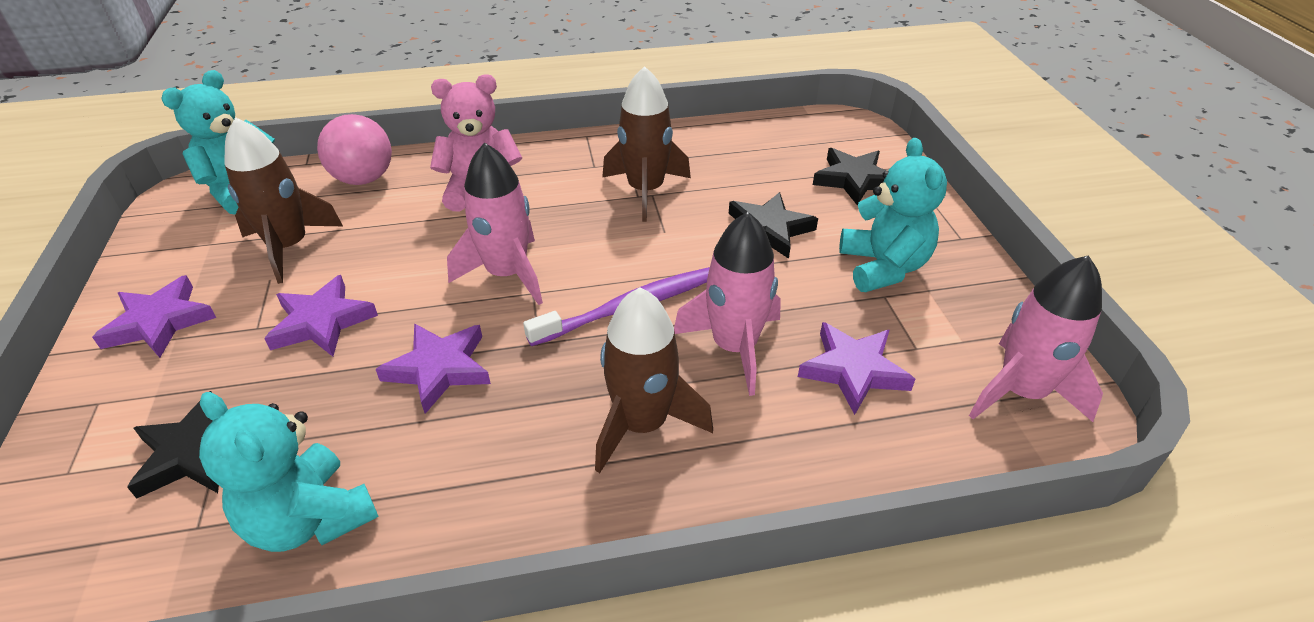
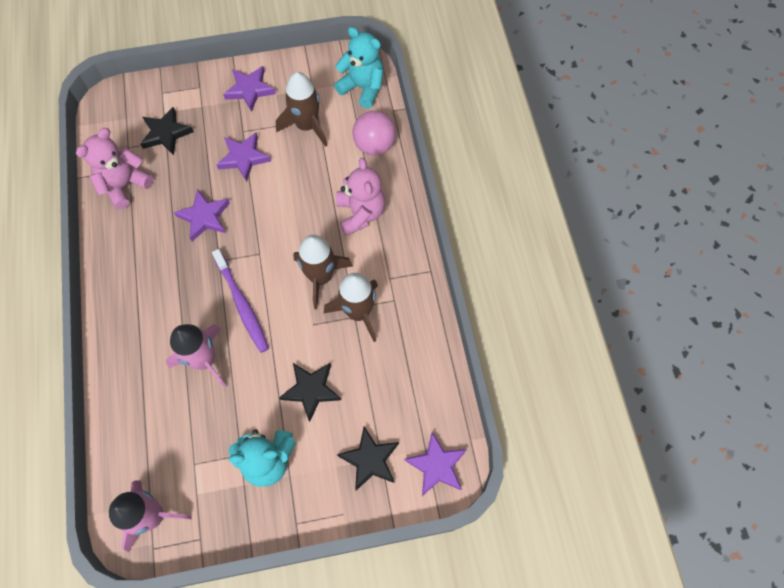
camera: 90 degrees right, 25 degrees up
(310, 519) = (125, 185): turquoise teddy bear -> pink teddy bear
(507, 274) = (276, 238): pink rocket -> none
(642, 424) = (156, 313): brown rocket -> brown rocket (321, 277)
(853, 370) = (180, 423): purple star -> purple star (436, 465)

